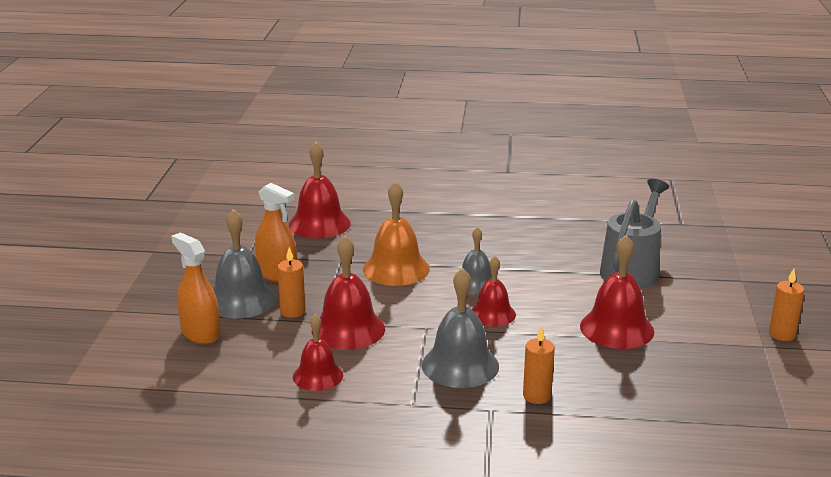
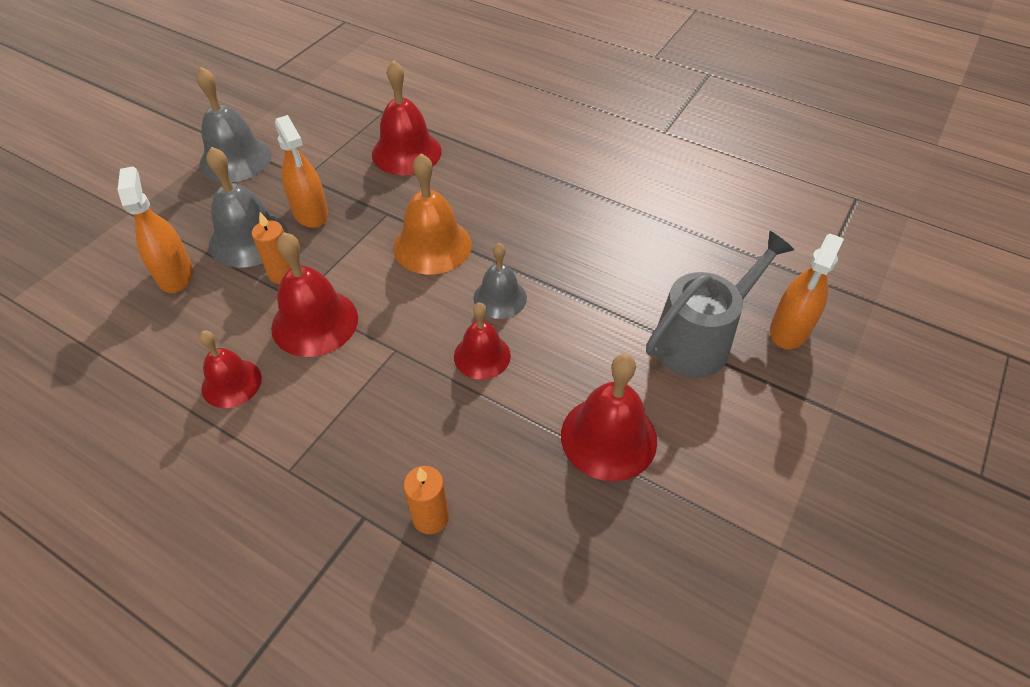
camera: 25 degrees right, 25 degrees up
(460, 365) = (385, 427): grey bell -> grey bell (235, 159)
(684, 251) = (789, 330): none -> orange spray bottle
(782, 334) = (821, 536): orange candle -> none

